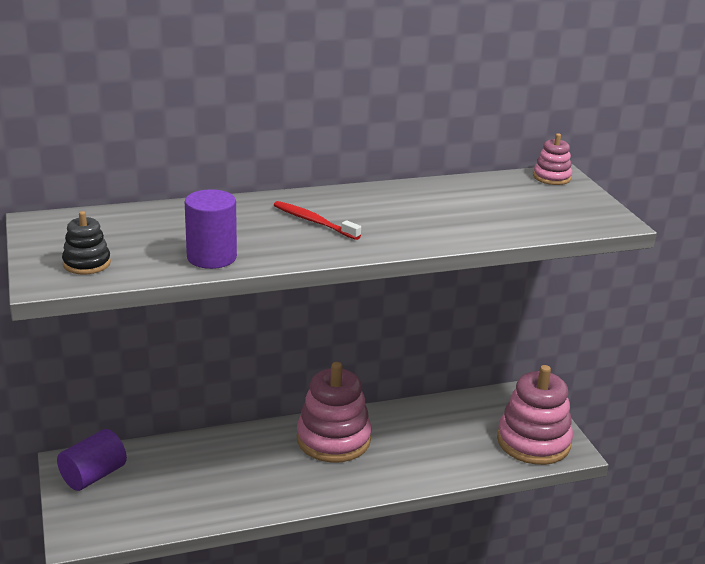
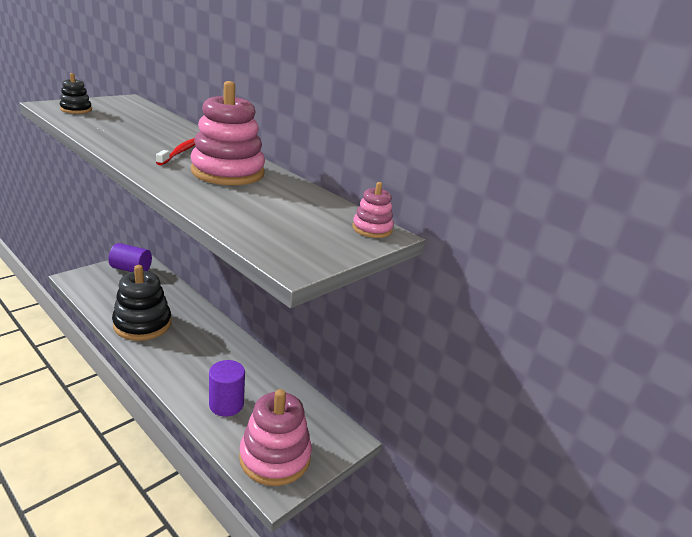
camera: 60 degrees right, 0 degrees up
(211, 257) = (101, 132): purple cylinder -> purple cylinder (226, 404)
(252, 487) = (142, 324): none -> black stacking toy
(333, 439) = (214, 345): pink stacking toy -> pink stacking toy (228, 172)

